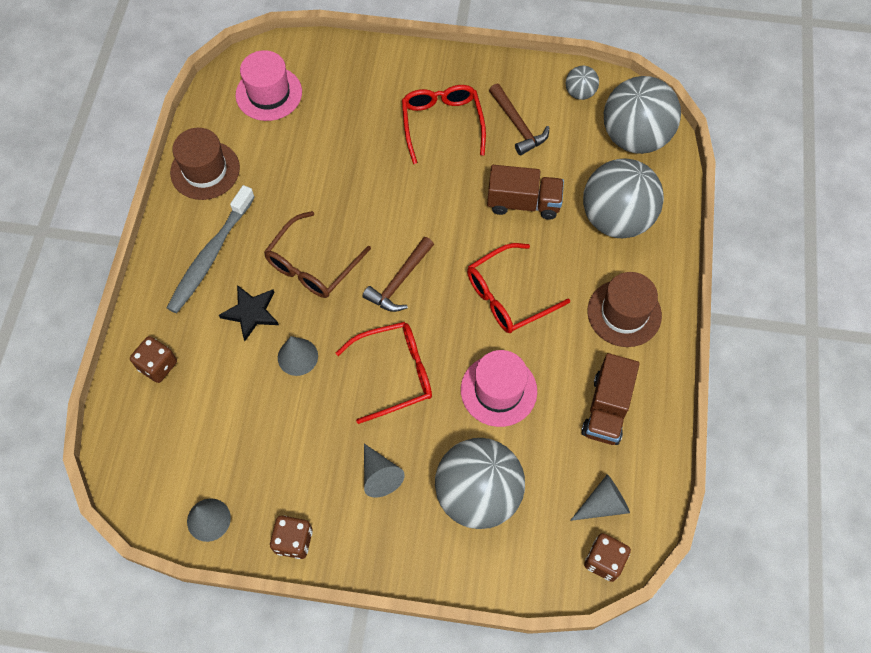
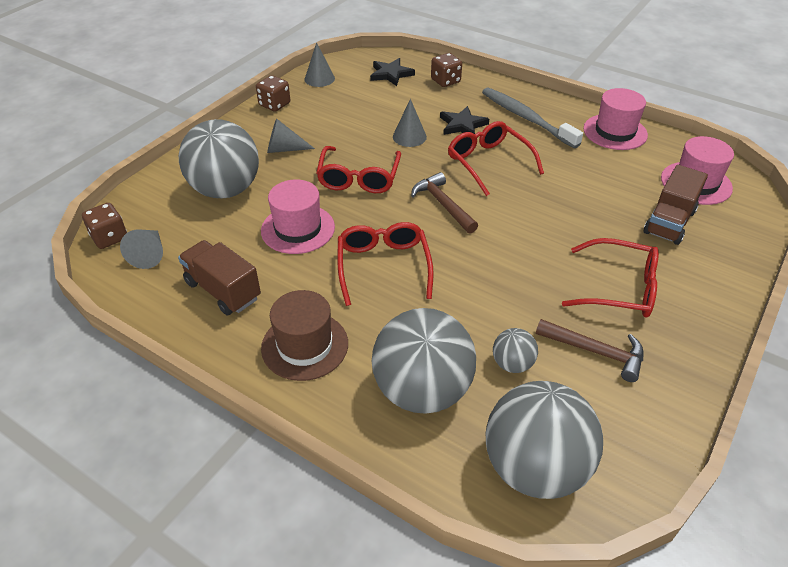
camera: 115 degrees right, 20 degrees down
(164, 436) = (391, 74): none -> black star
(205, 170) = (615, 132): brown hat -> pink hat
(313, 264) = (489, 163): brown glasses -> red glasses
(518, 125) = (596, 352): brown hammer -> brown hammer turned 150 degrees counterclockwise
(523, 203) = (485, 317): brown truck -> brown truck (669, 222)
(580, 93) = (631, 437): grey ball -> grey ball (512, 364)

